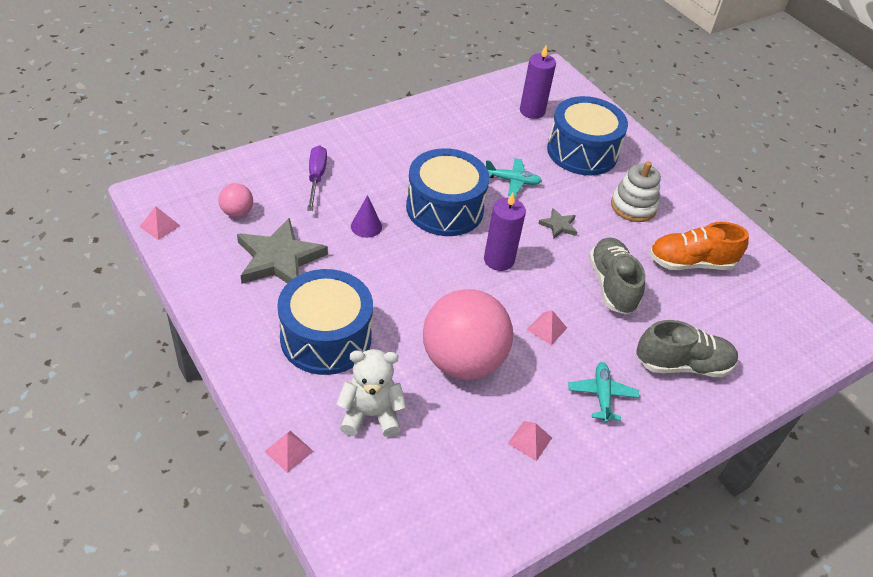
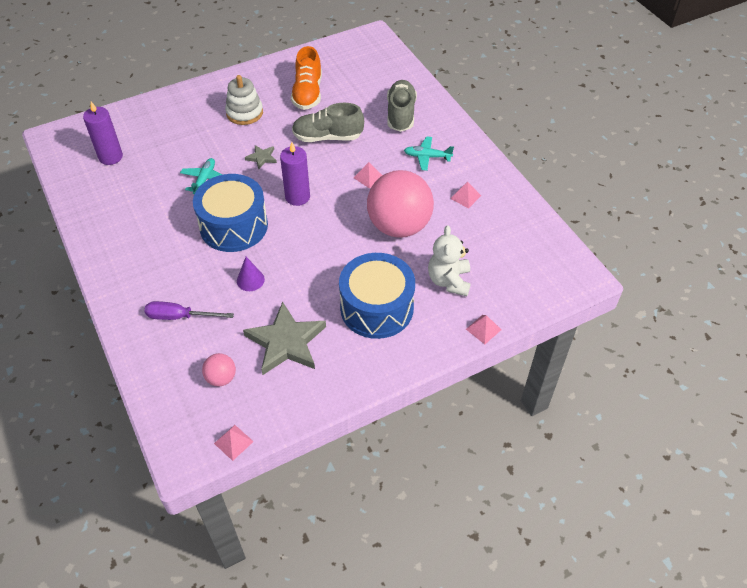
camera: 80 degrees left, 5 degrees up
(582, 152) = (173, 132): blue drum -> none

